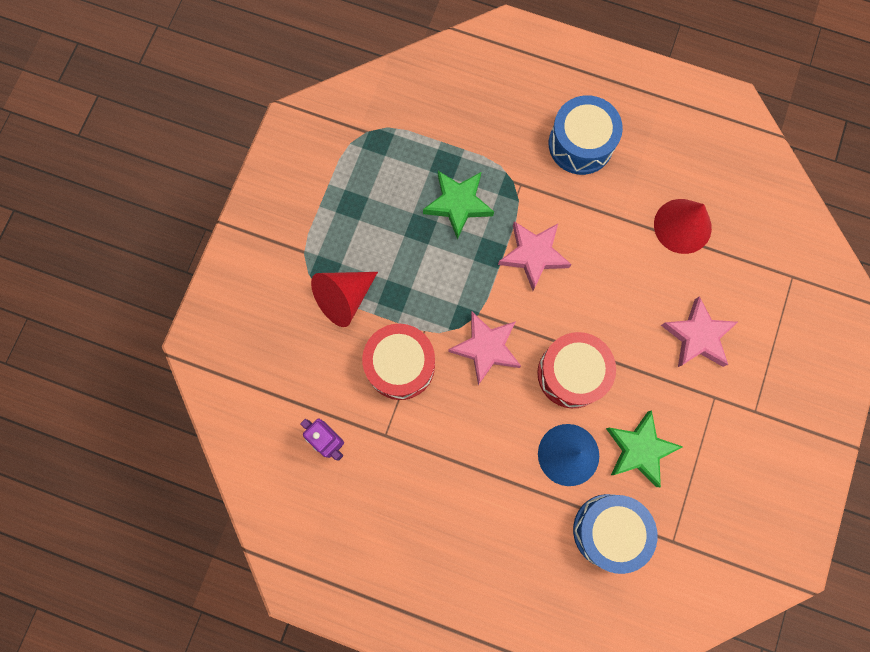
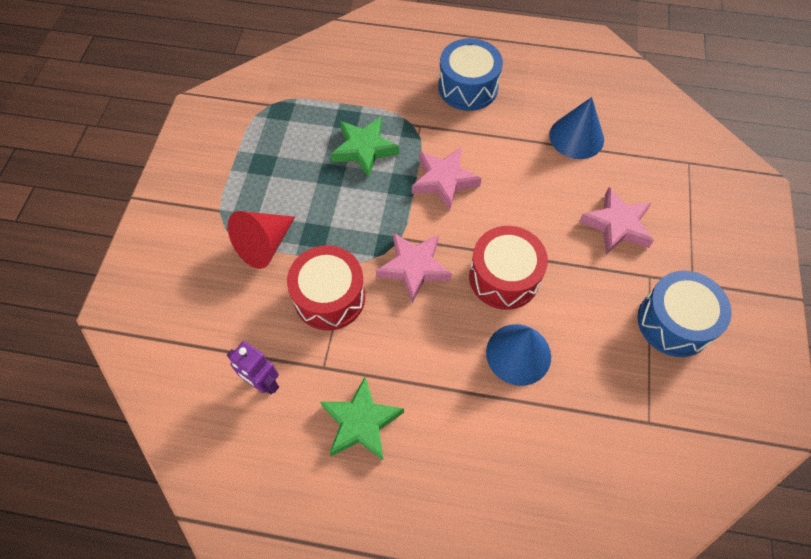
camera: 10 degrees left, 15 degrees down
(609, 531) = (579, 423): blue drum -> blue drum (674, 322)
(639, 449) = (589, 337): green star -> green star (361, 422)
(682, 226) = (576, 137): red cone -> blue cone

